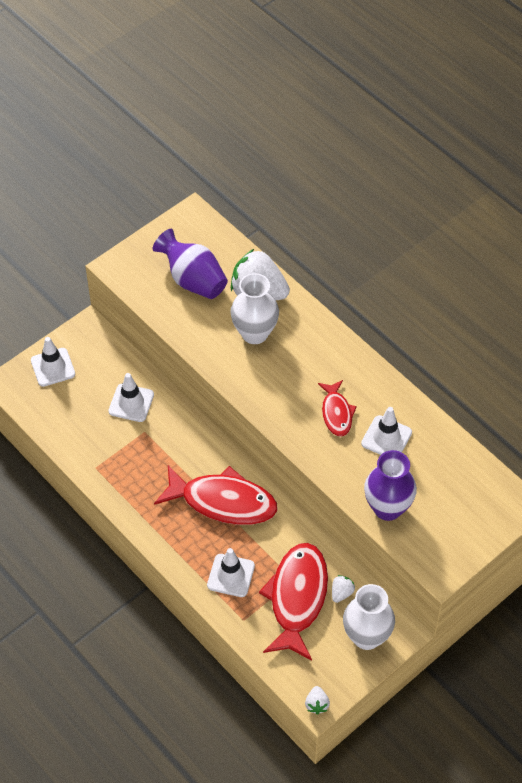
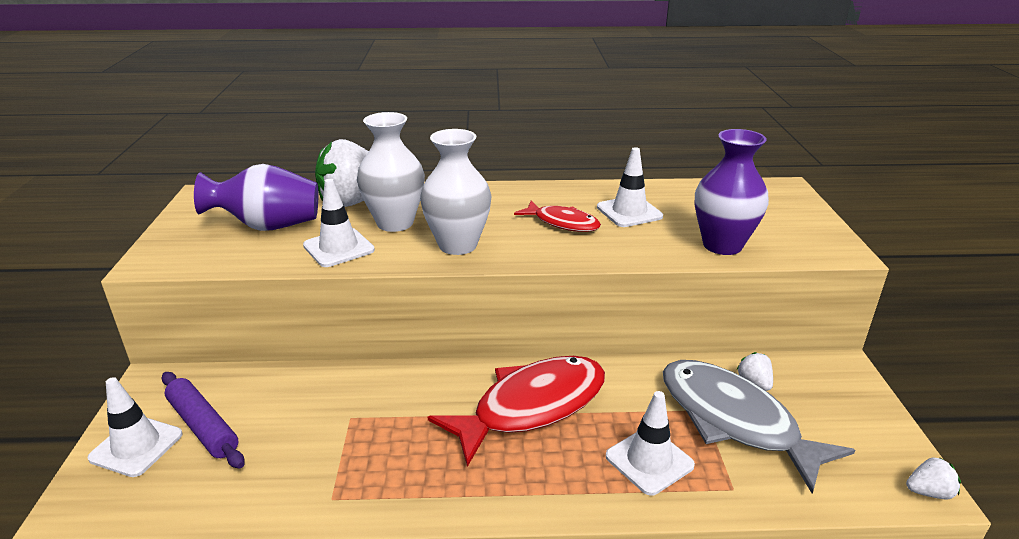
camera: 50 degrees left, 25 degrees down
(85, 379) = (203, 426): none -> purple rolling pin
(131, 403) = (297, 405): white traffic cone -> white traffic cone (338, 248)
(297, 598) = (734, 421): red fish -> grey fish
(316, 704) = (928, 492): white strawberry -> white strawberry turned 45 degrees counterclockwise
(366, 636) = (834, 395): white vase -> white vase (458, 245)

